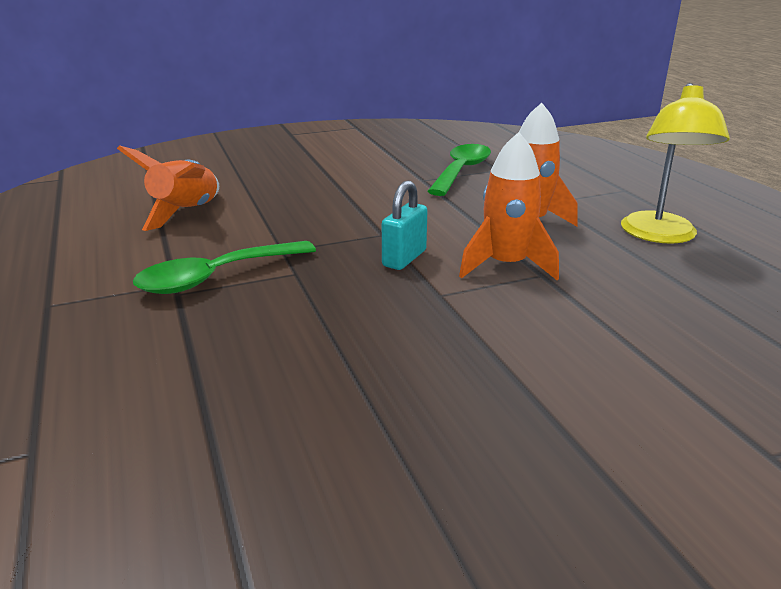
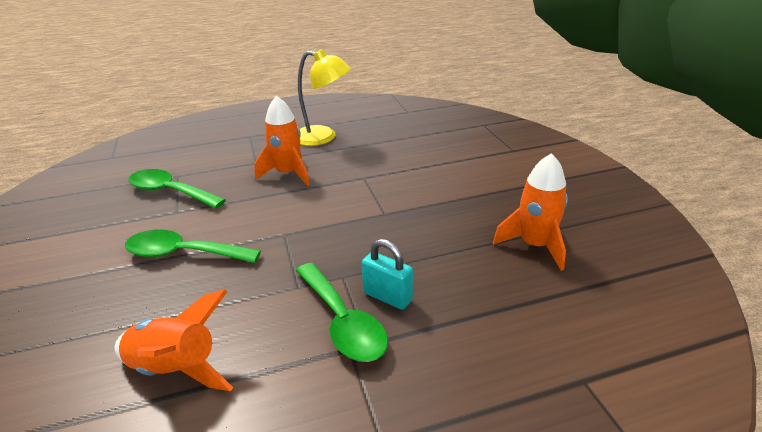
camera: 85 degrees left, 5 degrees up
(346, 193) = (184, 253): none -> green spoon
(404, 258) = (330, 225): turquoise padlock -> turquoise padlock (387, 296)
(506, 265) = (350, 188): orange rocket -> orange rocket (534, 245)

